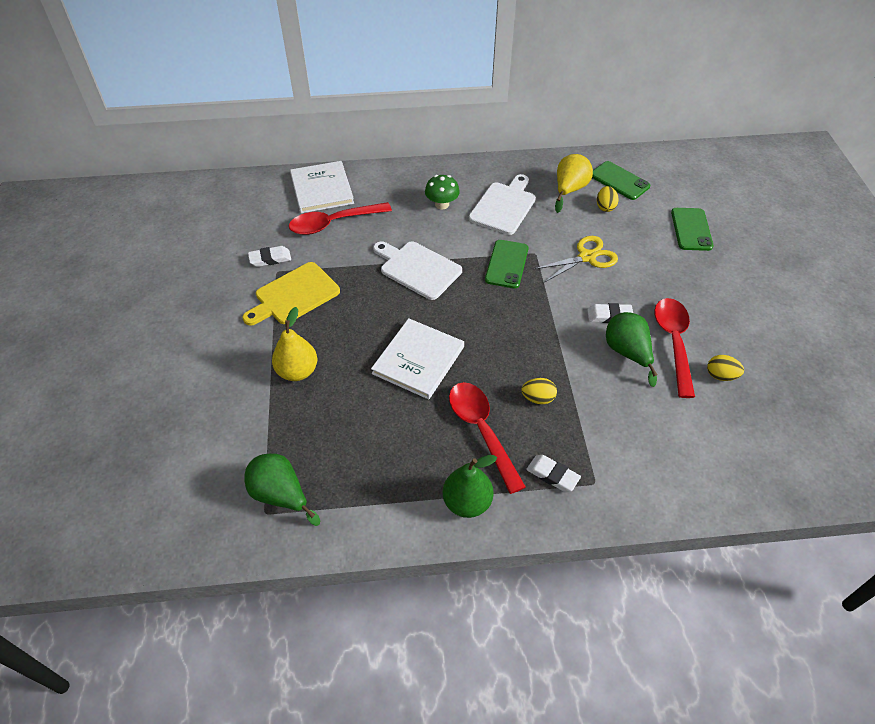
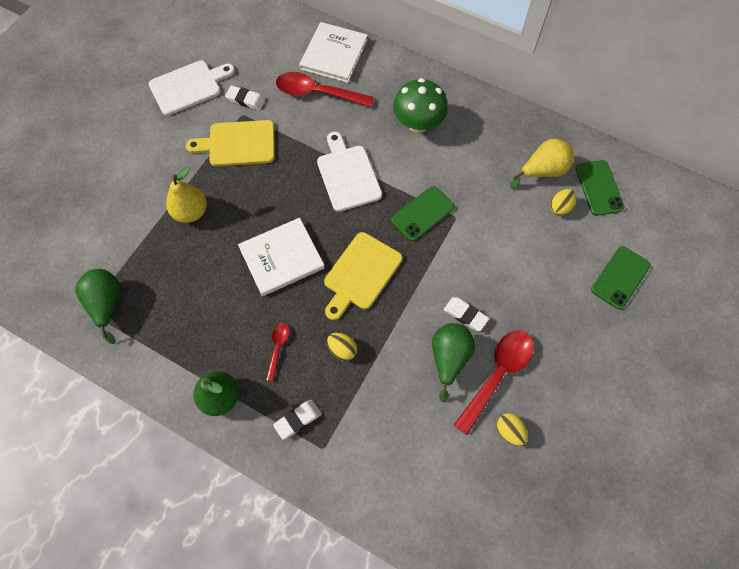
camera: 35 degrees right, 15 degrees up
(442, 204) = (418, 123): green mushroom -> green mushroom, size x1.55
(481, 431) = (278, 348): red spoon -> red spoon, size x0.51
(498, 334) = (361, 274): none -> yellow cutting board
(504, 206) = (469, 155): white cutting board -> white cutting board (188, 87)
(552, 475) = (298, 420): white eraser -> white eraser turned 75 degrees clockwise
(587, 257) = (497, 248): yellow scissors -> none

